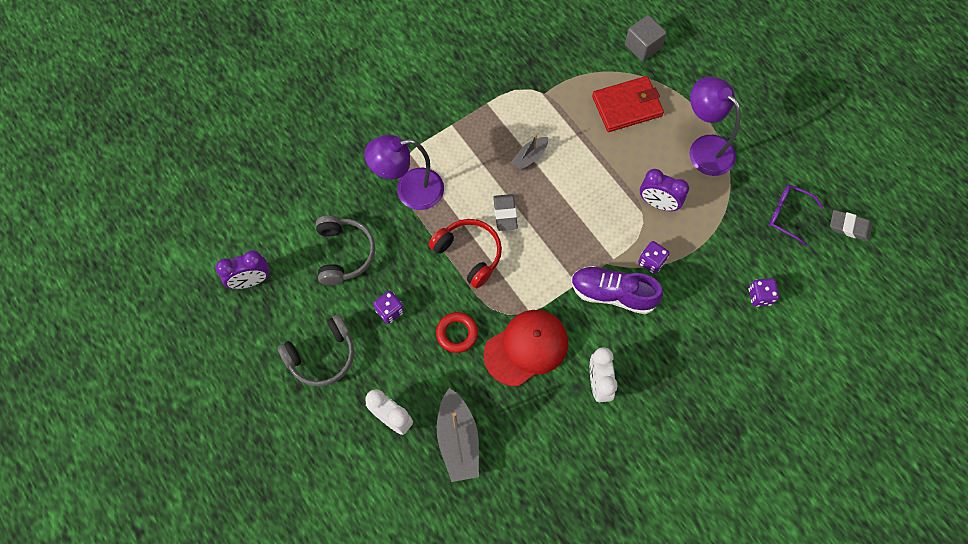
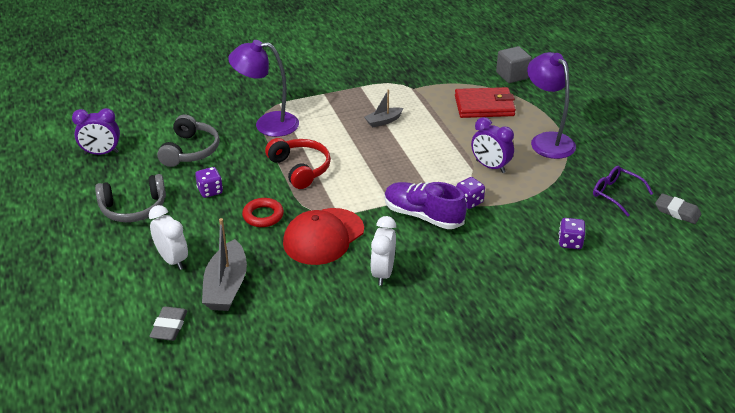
camera: 15 degrees right, 30 degrees down
(505, 214) = (345, 150): grey eraser -> grey eraser (169, 326)
(526, 348) = (323, 236): red cap -> red cap turned 150 degrees clockwise

